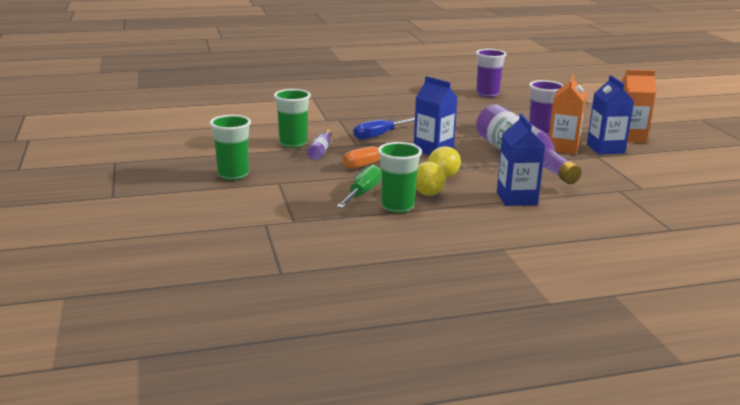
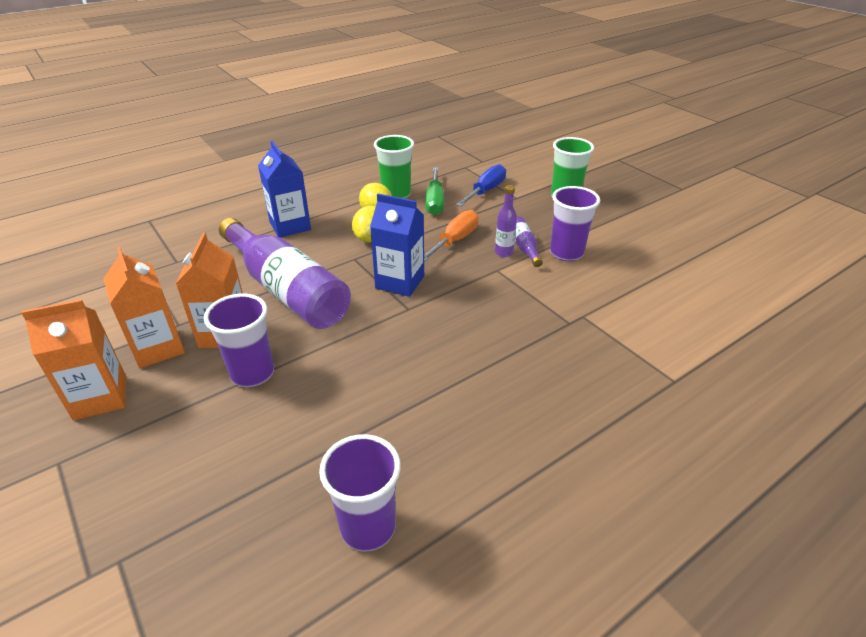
camera: 160 degrees right, 15 degrees up
(293, 143) = (566, 253): green cup -> purple cup
(340, 151) = (503, 253): none -> purple bottle
(379, 135) = (484, 295): blue screwdriver -> blue screwdriver (486, 191)
(605, 149) = (158, 348): blue carton -> orange carton

